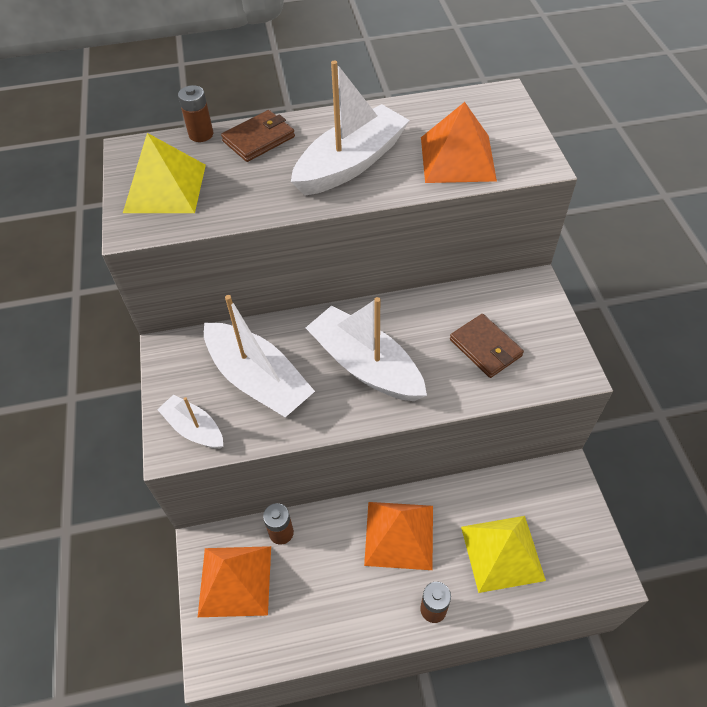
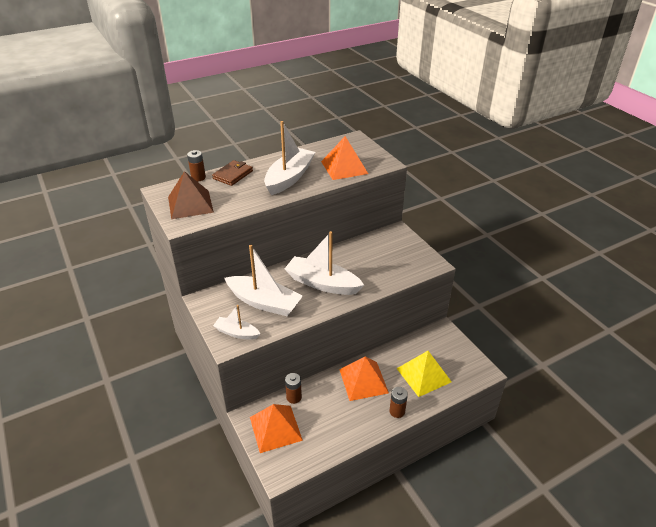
camera: 20 degrees left, 15 degrees down
(165, 188) = (190, 204): yellow pyramid -> brown pyramid
(485, 348) = (383, 263): brown wallet -> none

